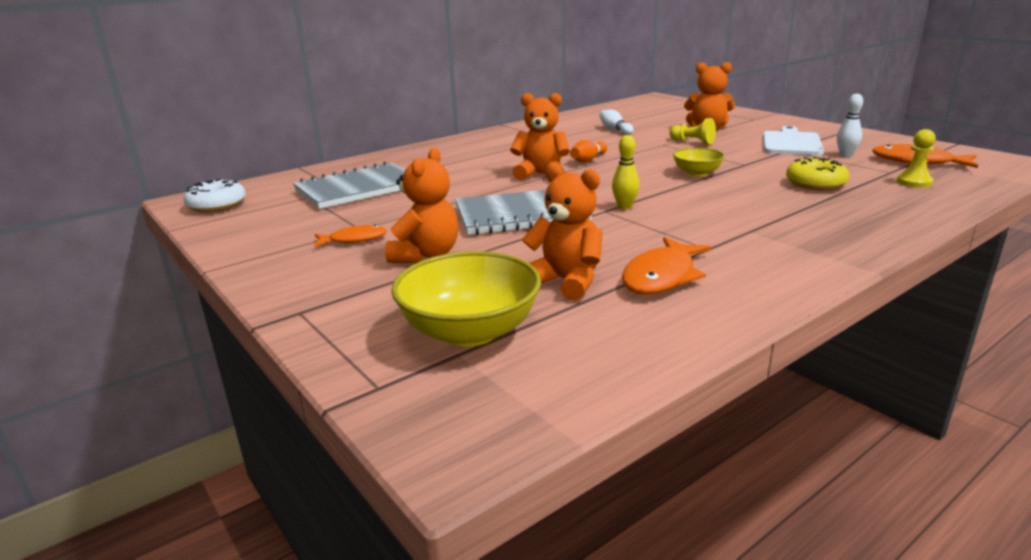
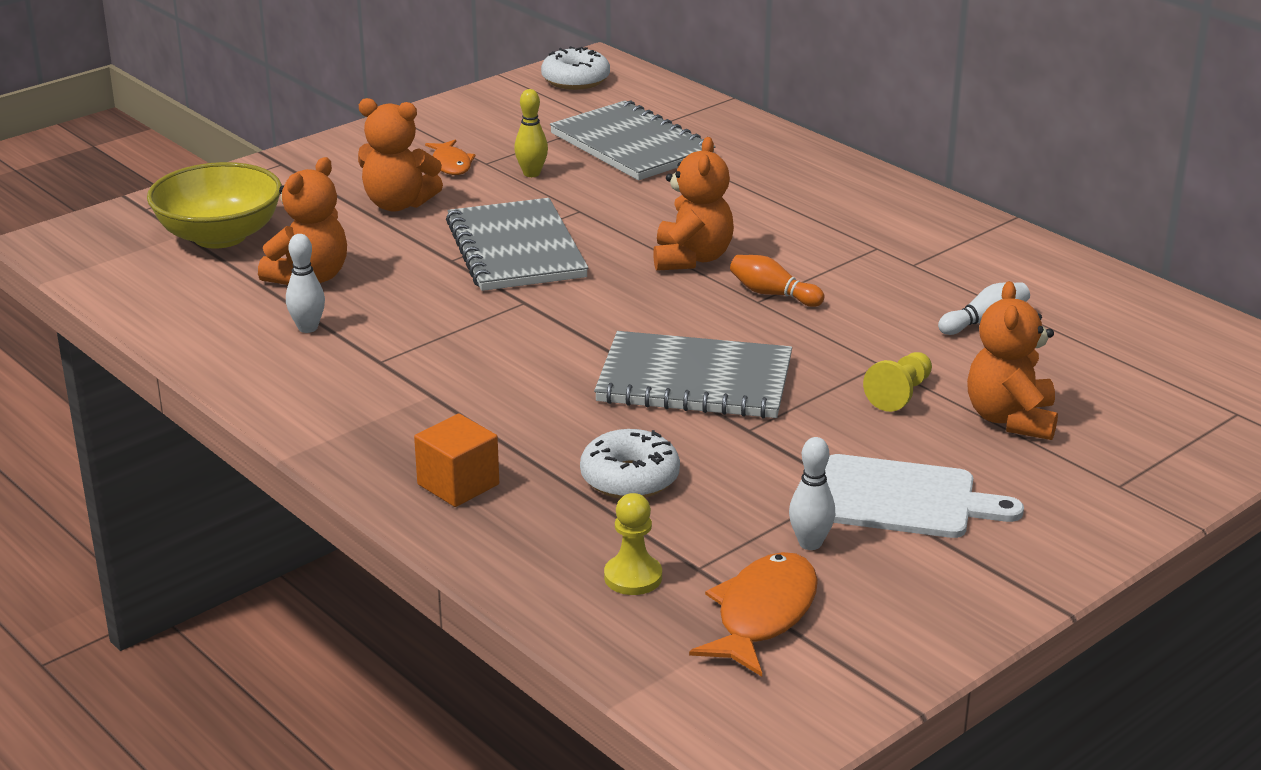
camera: 85 degrees right, 5 degrees up
(624, 207) = (538, 316): yellow bowling pin -> yellow bowling pin (531, 173)
(662, 276) = (308, 328): orange fish -> white bowling pin
(697, 173) = (694, 381): yellow bowl -> grey notebook
(815, 184) = (630, 478): yellow donut -> white donut
(860, 220) = (458, 484): none -> orange cube

